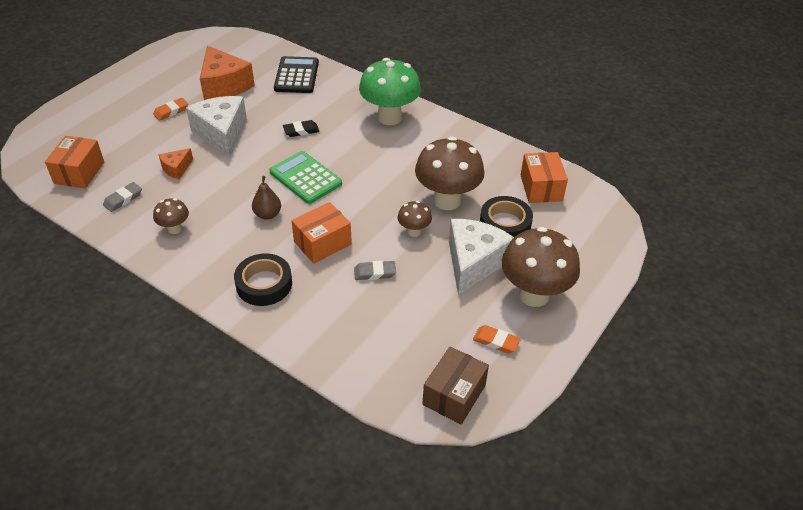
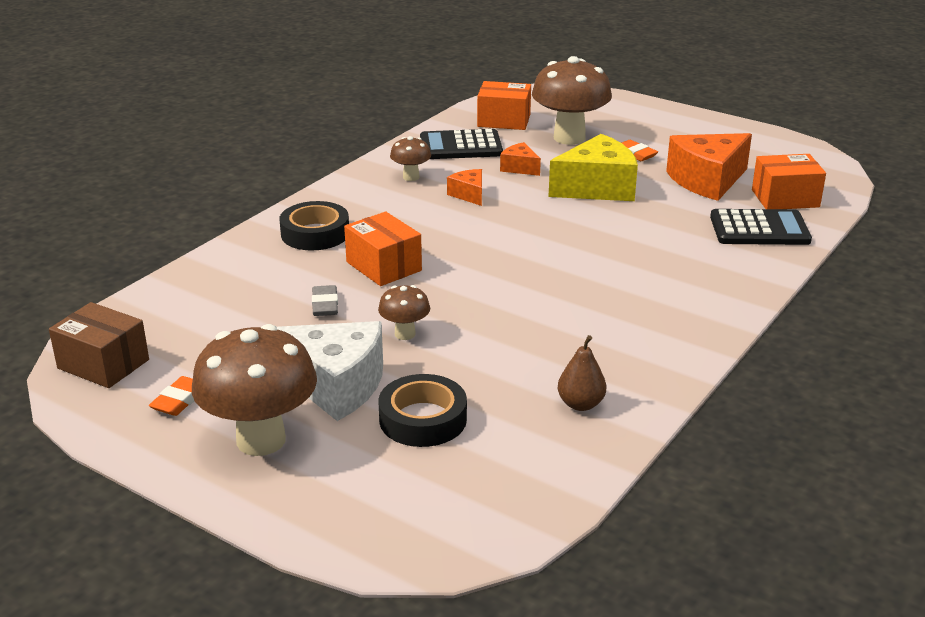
camera: 90 degrees right, 15 degrees down
(123, 199) = (460, 146): grey eraser -> black calculator
(216, 197) = (469, 195): none -> orange cheese
(222, 134) = (597, 188): white cheese -> yellow cheese
(267, 214) = (438, 228): brown pear -> brown pear (580, 404)
(301, 131) = (620, 240): black eraser -> none
(305, 178) = (514, 248): green calculator -> none
(389, 117) = (679, 310): green mushroom -> none
(447, 200) = (476, 363): brown mushroom -> brown mushroom (569, 138)
(541, 188) = (519, 465): orange box -> orange box (785, 198)

